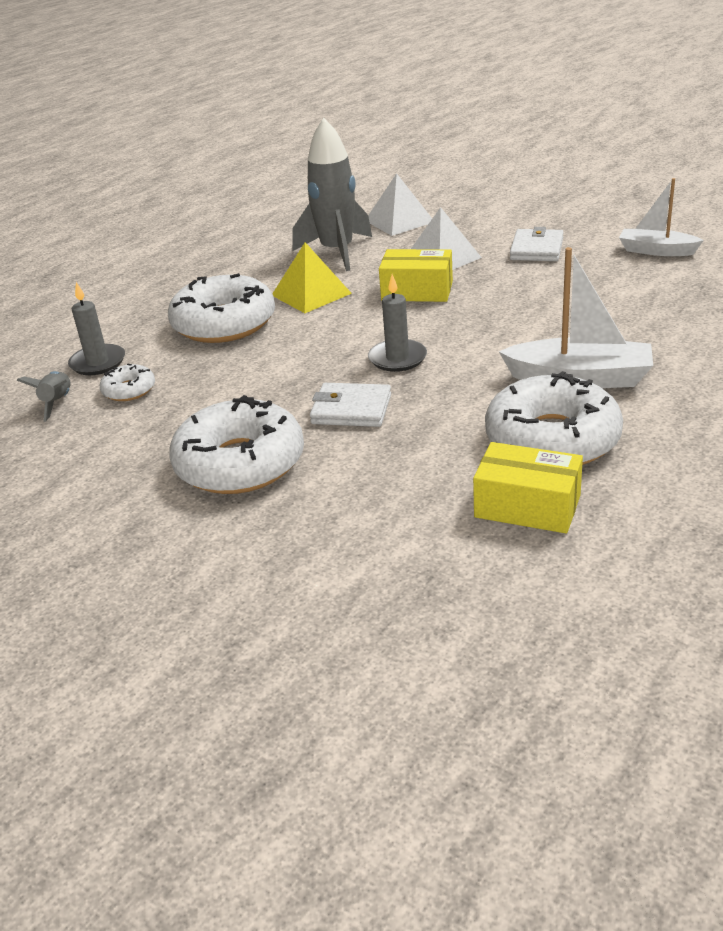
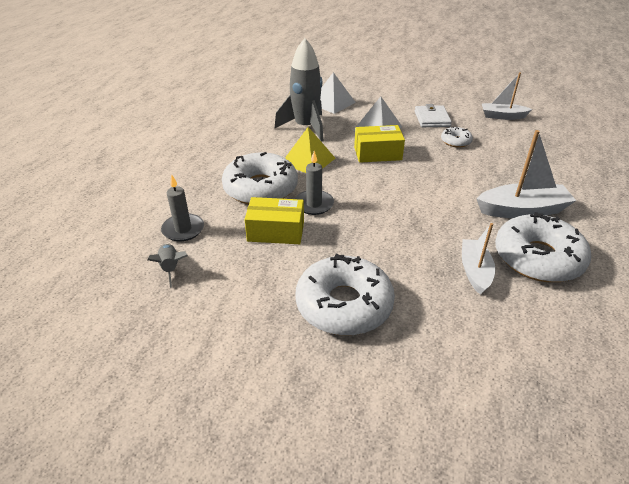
camera: 20 degrees left, 5 degrees up
(129, 390) = (222, 251): white donut -> white donut (455, 141)
(351, 409) = (394, 249): white wallet -> none
(397, 358) = (398, 206): grey candle -> grey candle (314, 204)
(445, 445) = (475, 271): none -> white boat
(527, 506) = (559, 313): yellow box -> yellow box (276, 231)

